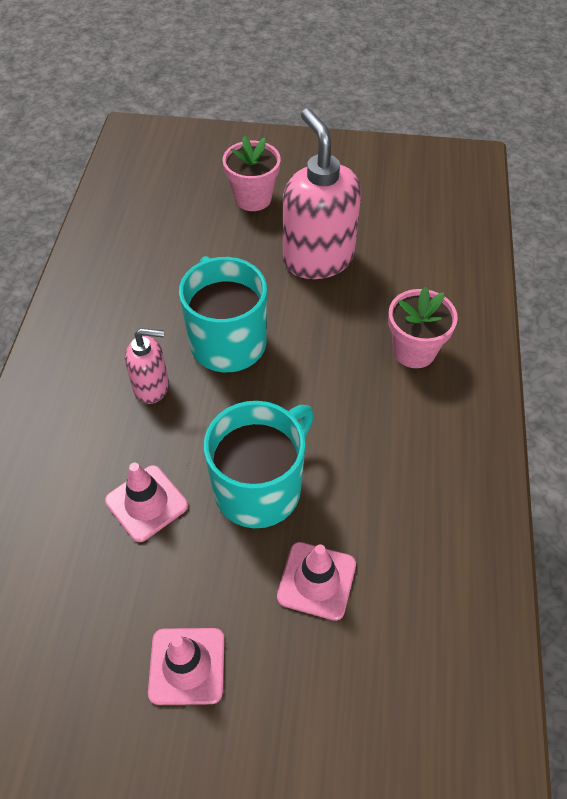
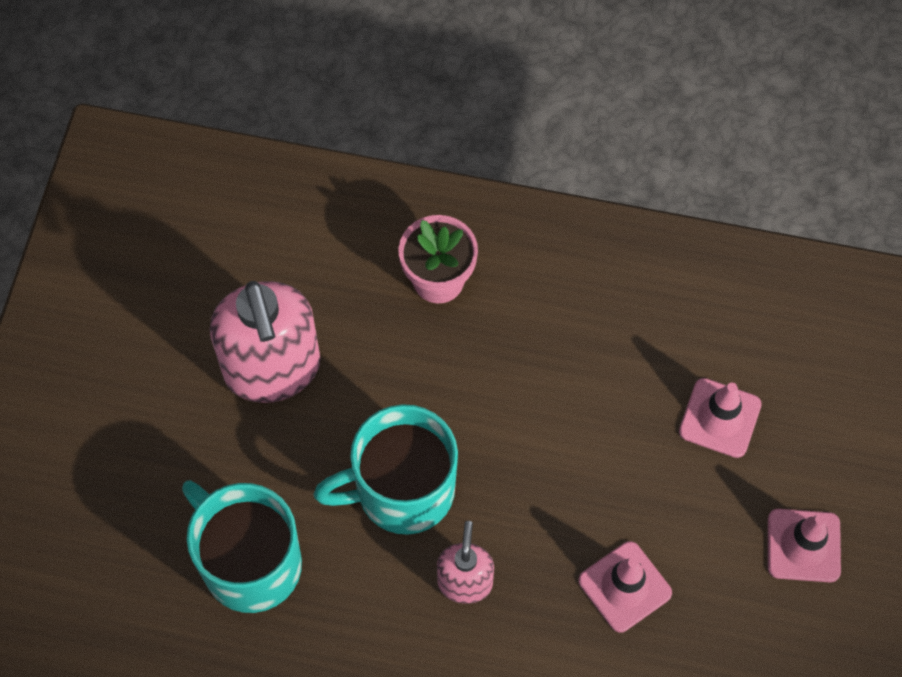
camera: 85 degrees left, 10 degrees up
(253, 198) = (141, 444): pink flower pot -> none
(260, 487) = (611, 465): turquoise mug -> turquoise mug (250, 563)
(318, 258) = (272, 370): pink soap dispenser -> pink soap dispenser turned 90 degrees counterclockwise

